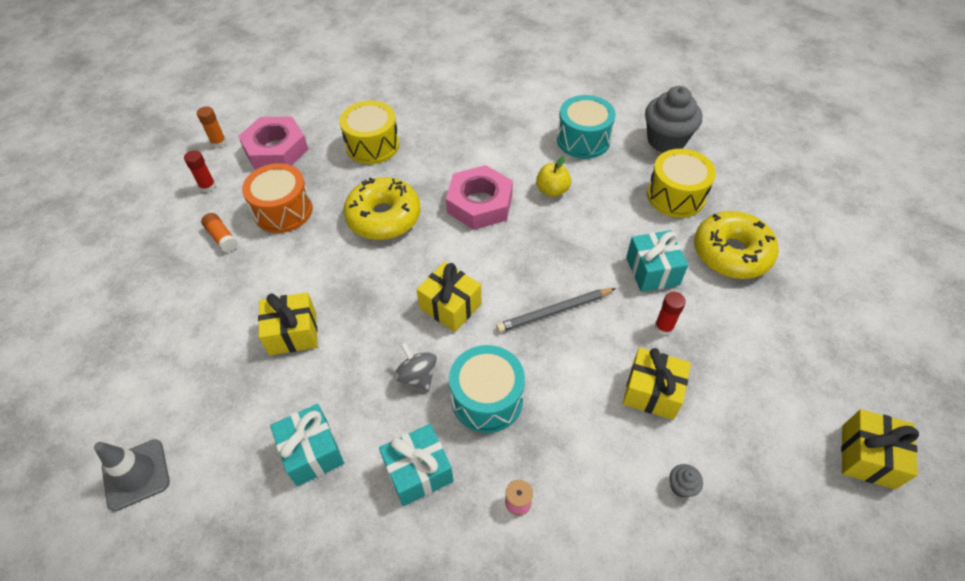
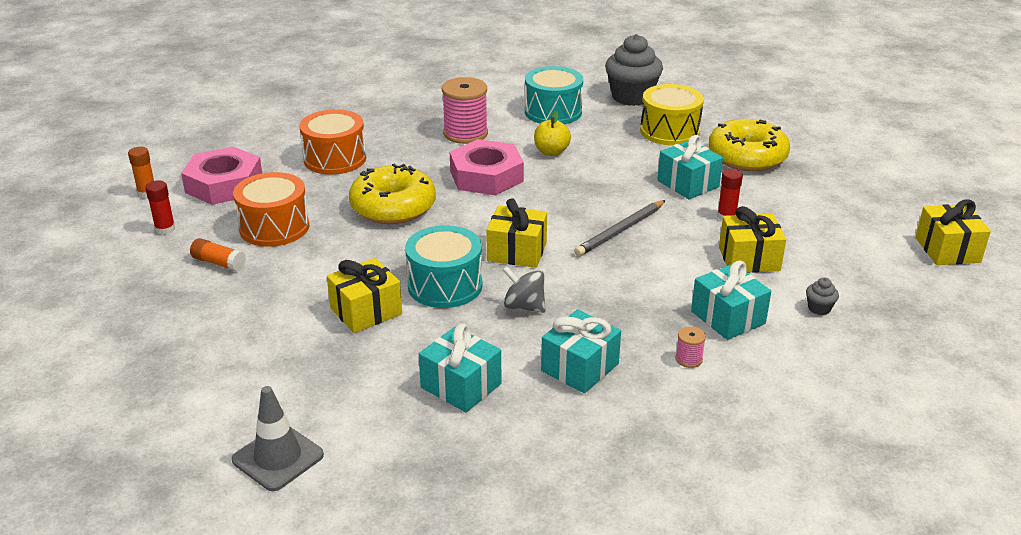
camera: 25 degrees left, 20 degrees down
(372, 145) = (335, 159): yellow drum -> orange drum
(487, 399) = (605, 303): turquoise drum -> turquoise drum (445, 285)
(492, 146) = (465, 133): none -> pink spool
(586, 462) = (728, 317): none -> turquoise gift

